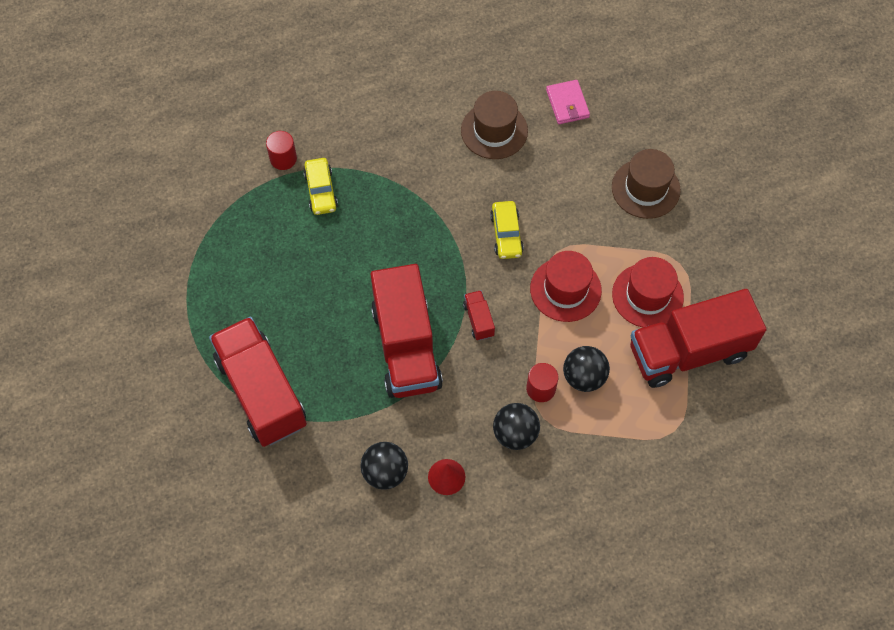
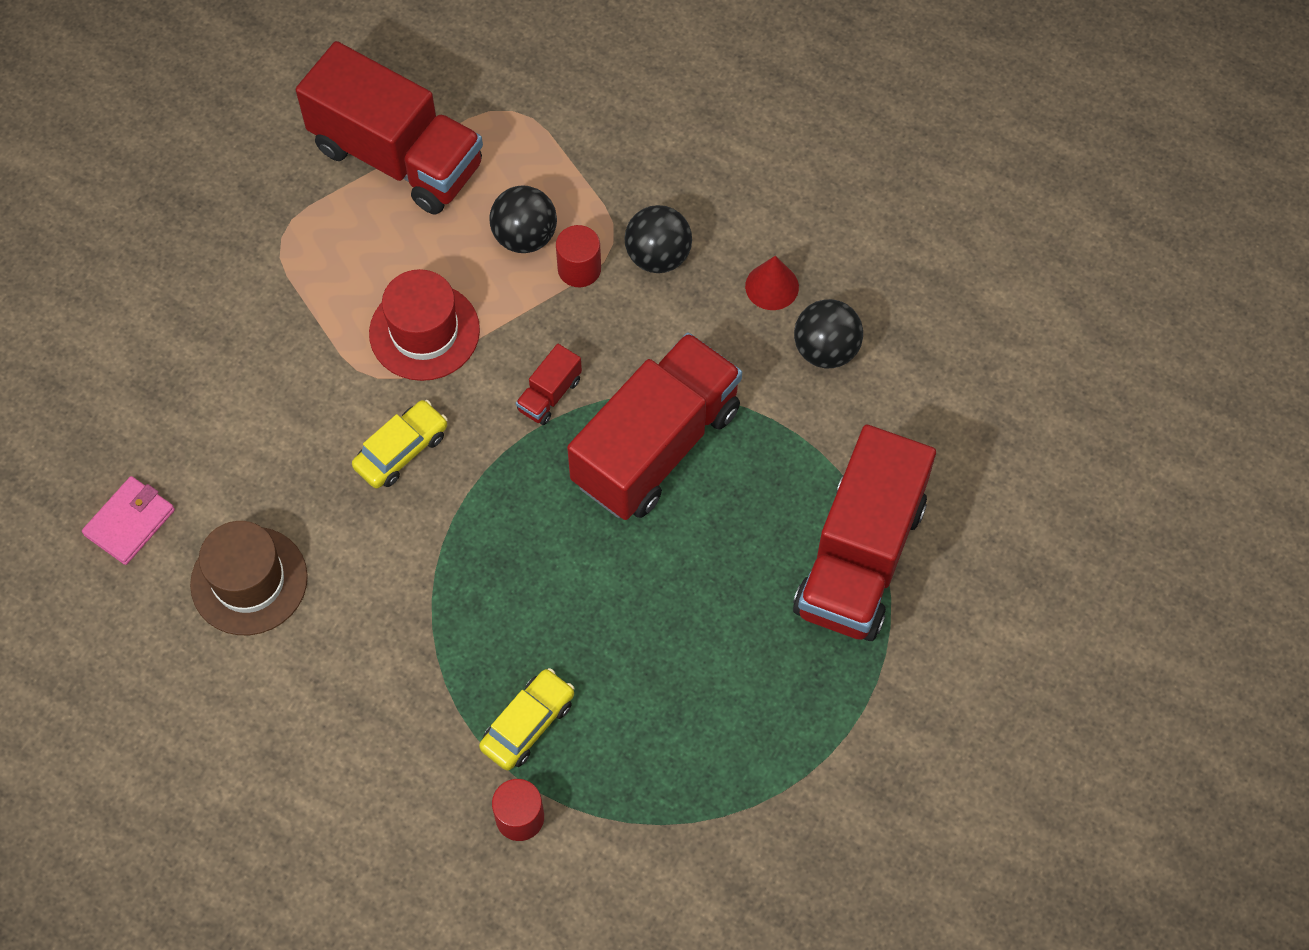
camera: 130 degrees left, 0 degrees up
(645, 188) = (198, 342): brown hat -> none
(647, 295) = (357, 242): red hat -> none

